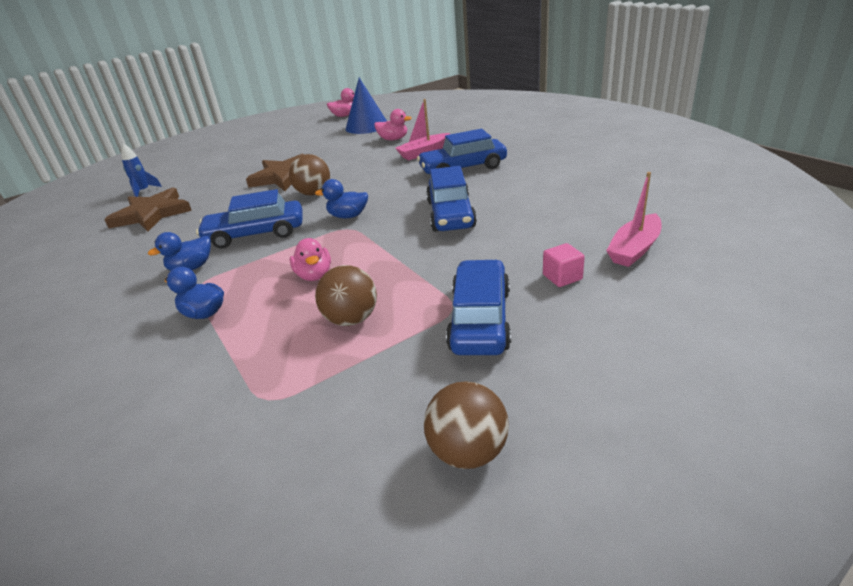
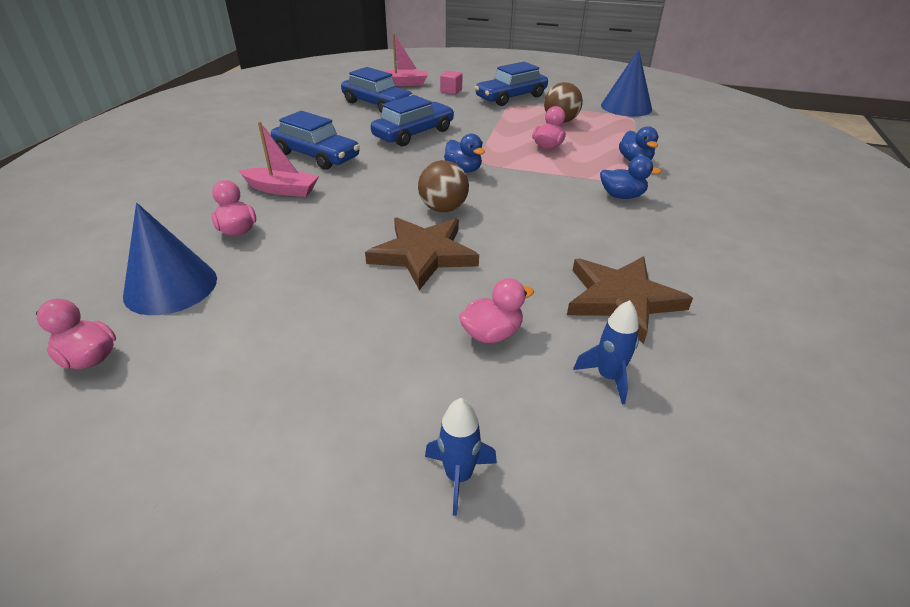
camera: 135 degrees left, 5 degrees up
(184, 157) = (458, 476): none -> blue rocket
(209, 177) = (492, 334): none -> pink duck
(255, 234) = (545, 196): blue car -> blue car (377, 104)
(296, 425) = (626, 107): none -> blue cone
(468, 451) = (577, 82): brown ball -> none

